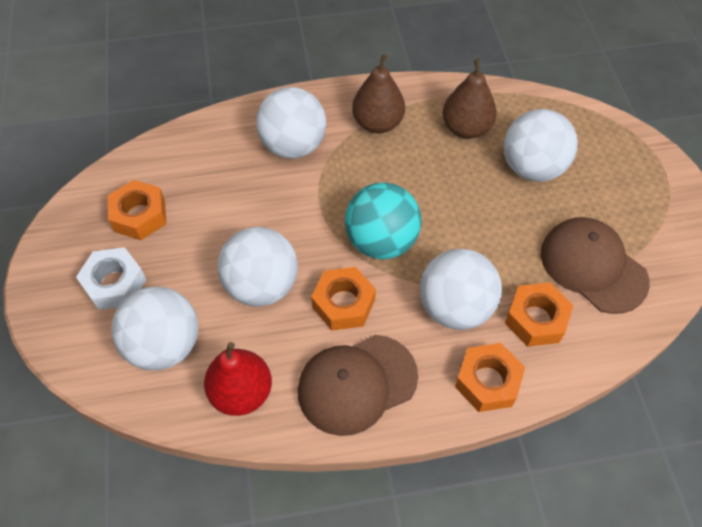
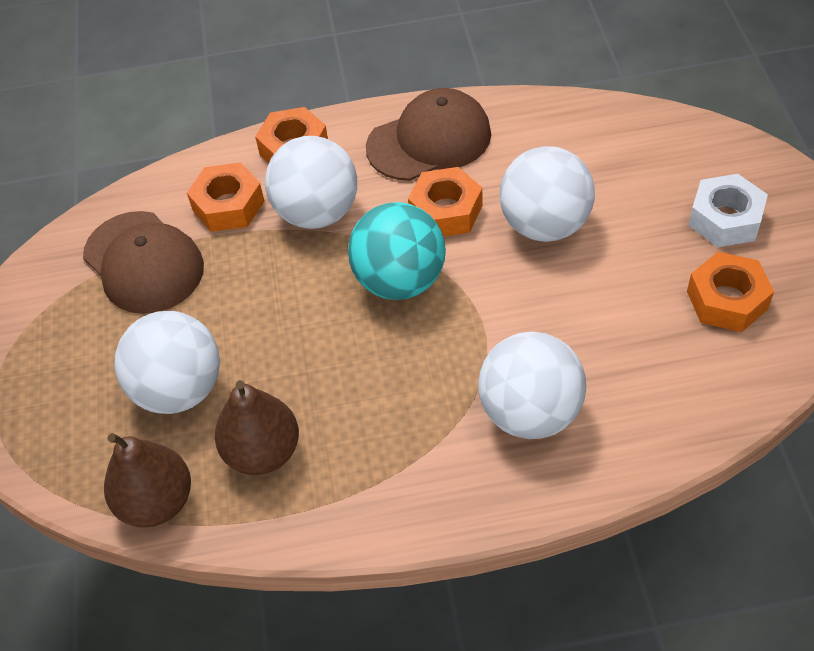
camera: 175 degrees left, 5 degrees down
(164, 345) = (642, 163): white ball -> none
(241, 392) = (548, 128): red pear -> none
(378, 123) = (400, 457): brown pear -> brown pear (156, 502)

